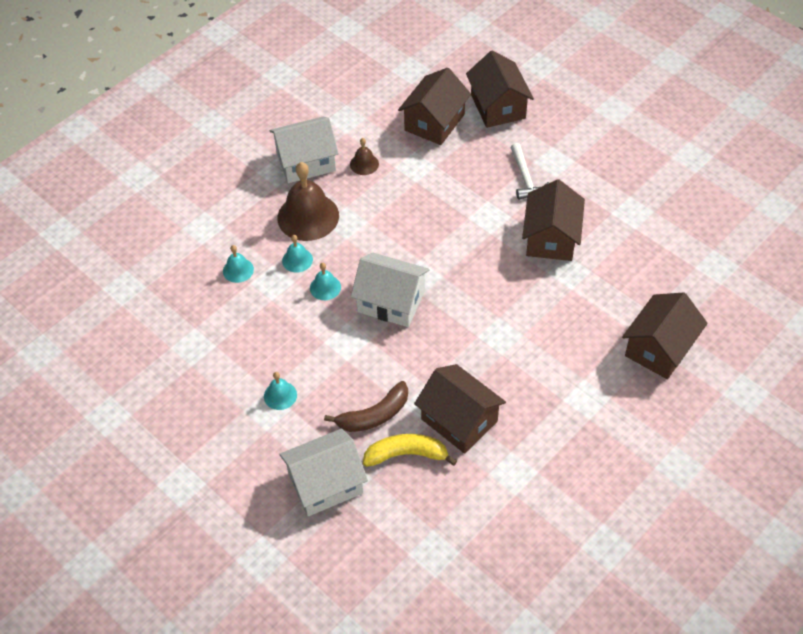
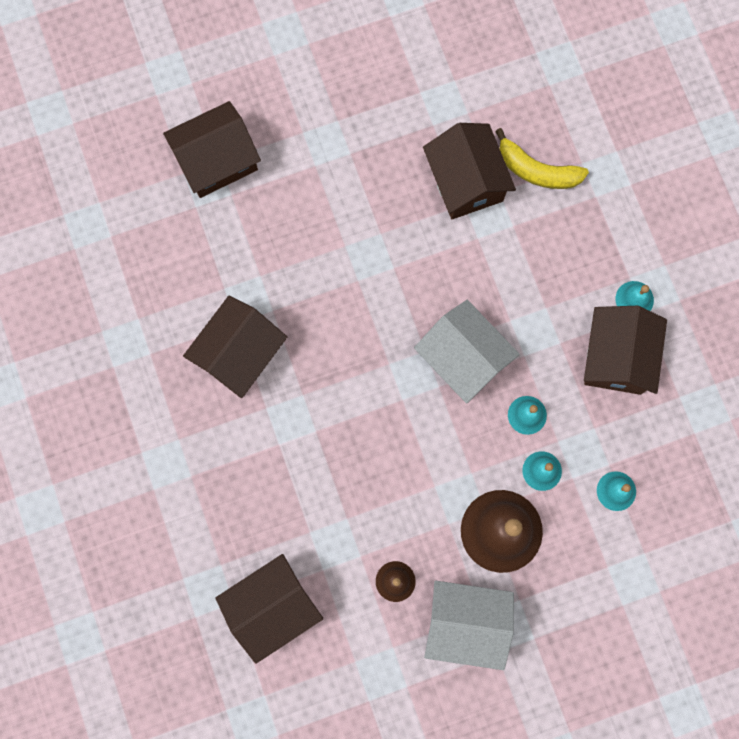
camera: 155 degrees left, 25 degrees up
(325, 483) = (630, 178): white house -> none
(374, 415) = (548, 228): brown banana -> none
(498, 106) = (178, 591): brown house -> brown house (616, 357)
(525, 178) = (215, 455): white hammer -> none

